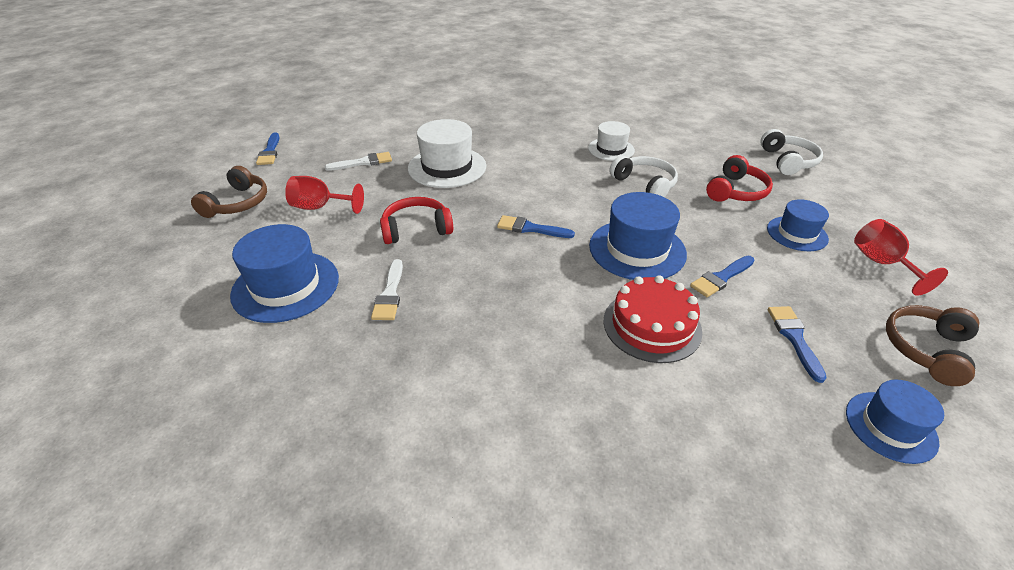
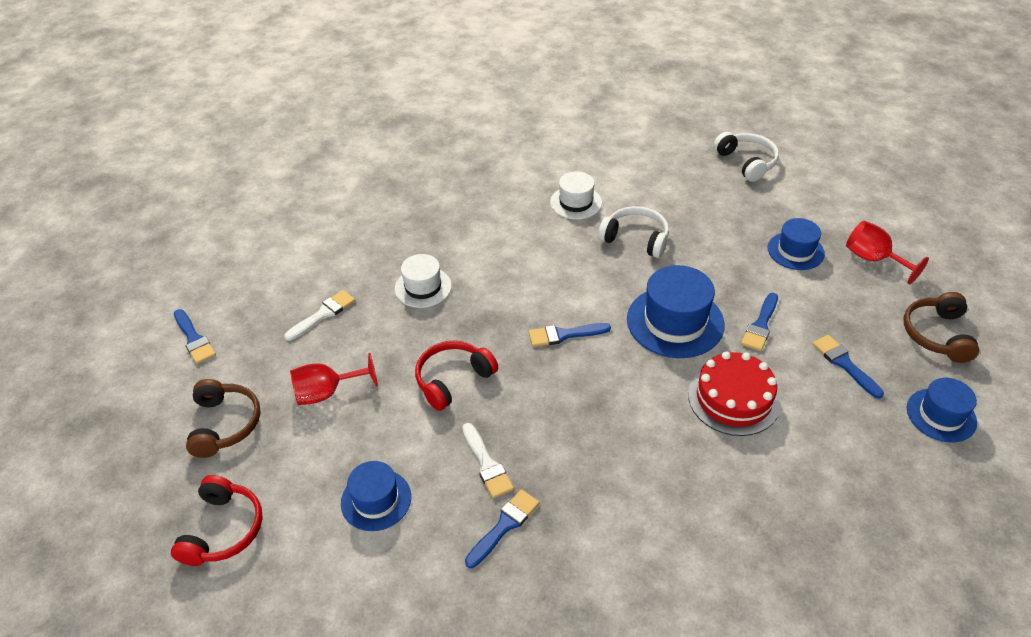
camera: 25 degrees left, 5 degrees up
(286, 286) = (376, 500): blue hat -> blue hat, size x0.62
(363, 344) = (504, 526): none -> blue brush
(447, 167) = (423, 287): white hat -> white hat, size x0.62
(736, 191) = (721, 218): red headphones -> red headphones (223, 529)

